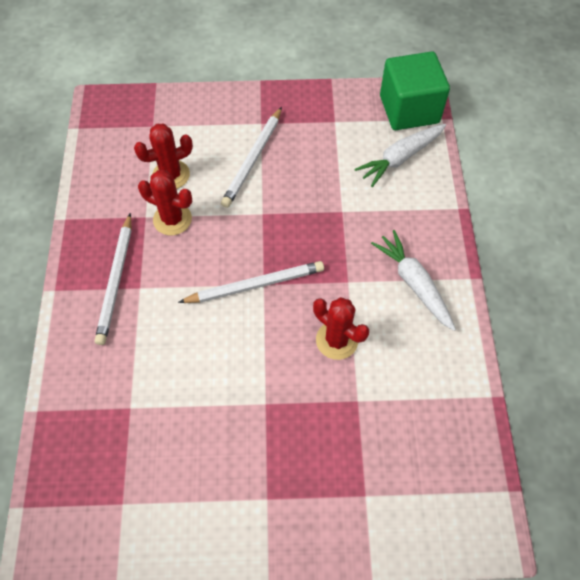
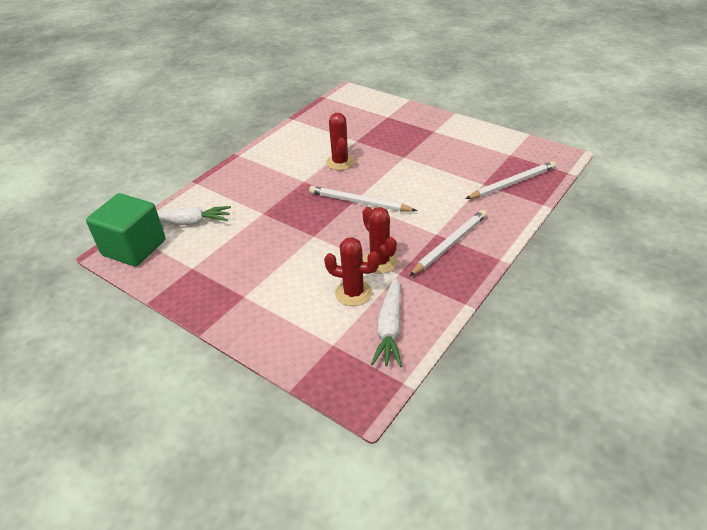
camera: 140 degrees left, 20 degrees down
(253, 159) = (281, 272): white pencil -> white pencil (512, 183)
(414, 283) = (270, 165): white carrot -> white carrot (390, 328)

